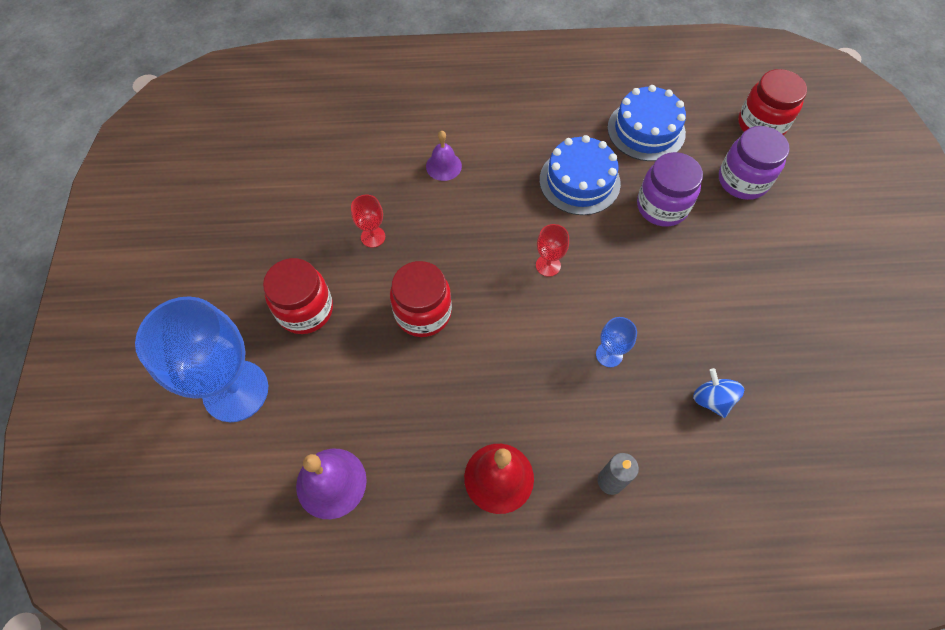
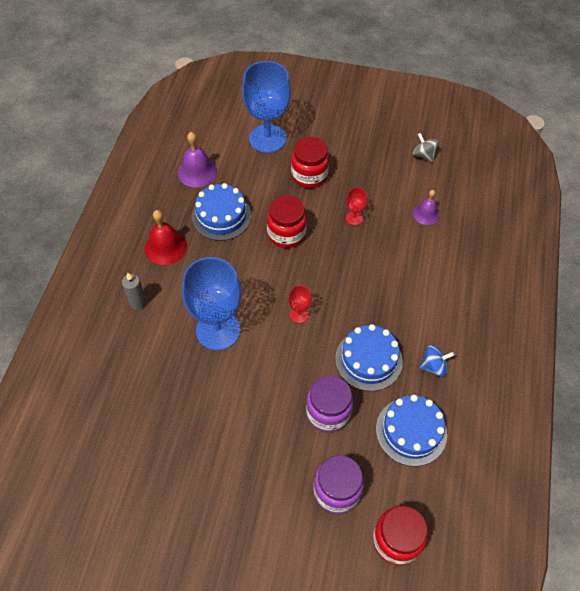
camera: 105 degrees right, 5 degrees down
(239, 177) = (423, 155): none -> grey spinning top
(415, 412) = (221, 216): none -> blue cake
(443, 166) = (406, 272): purple bell -> purple bell (426, 214)
(609, 354) = (218, 330): blue goblet -> blue goblet, size x2.34
(711, 399) = (162, 381): blue spinning top -> blue spinning top (434, 366)

